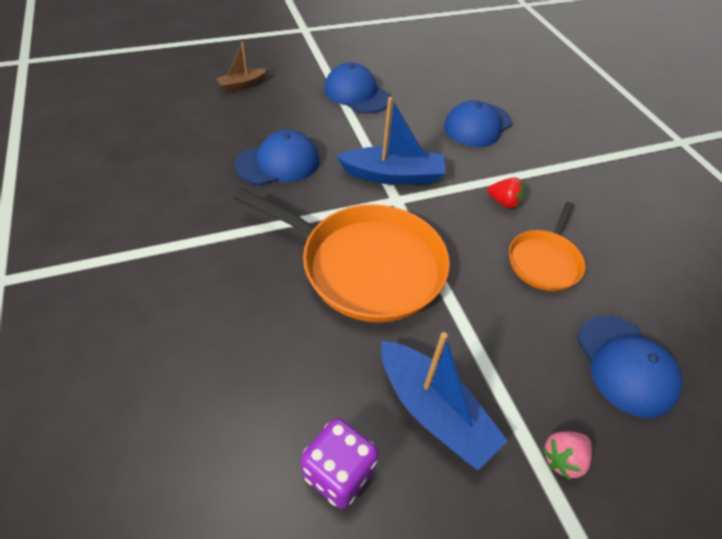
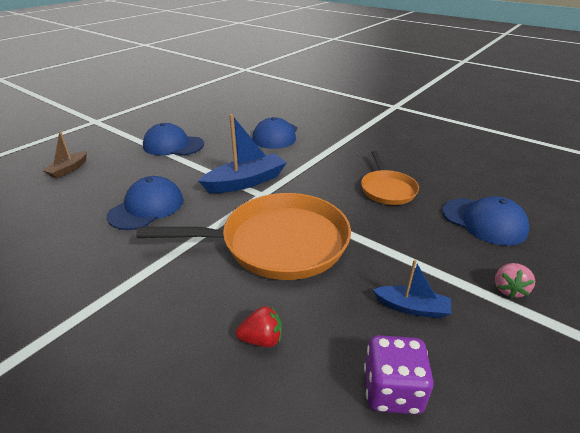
camera: 30 degrees left, 15 degrees down
(433, 411) = (412, 307): blue boat -> blue boat, size x0.57
(504, 202) = (332, 169): red strawberry -> red strawberry (262, 339)

